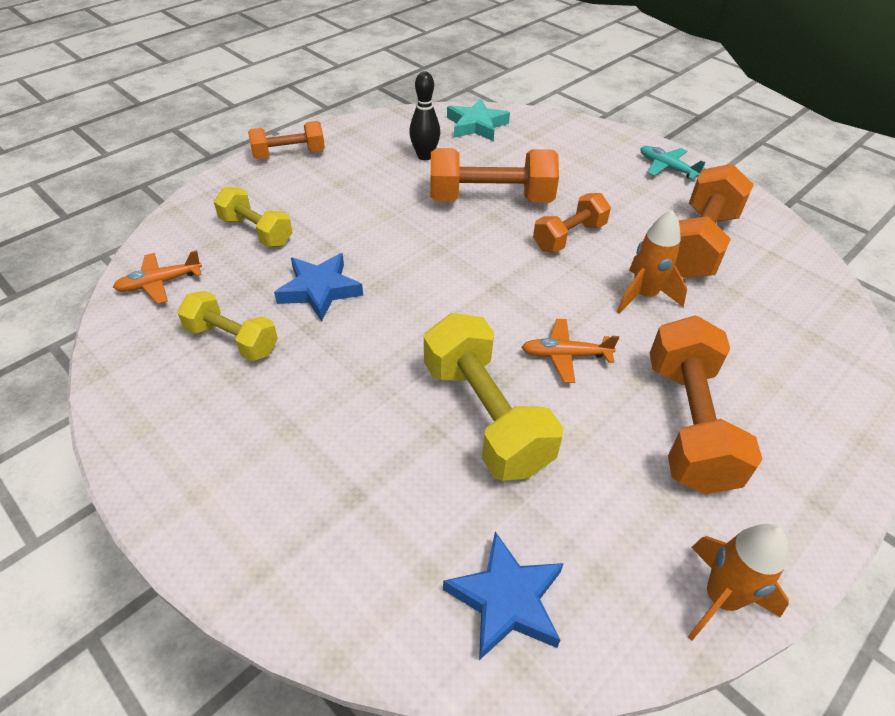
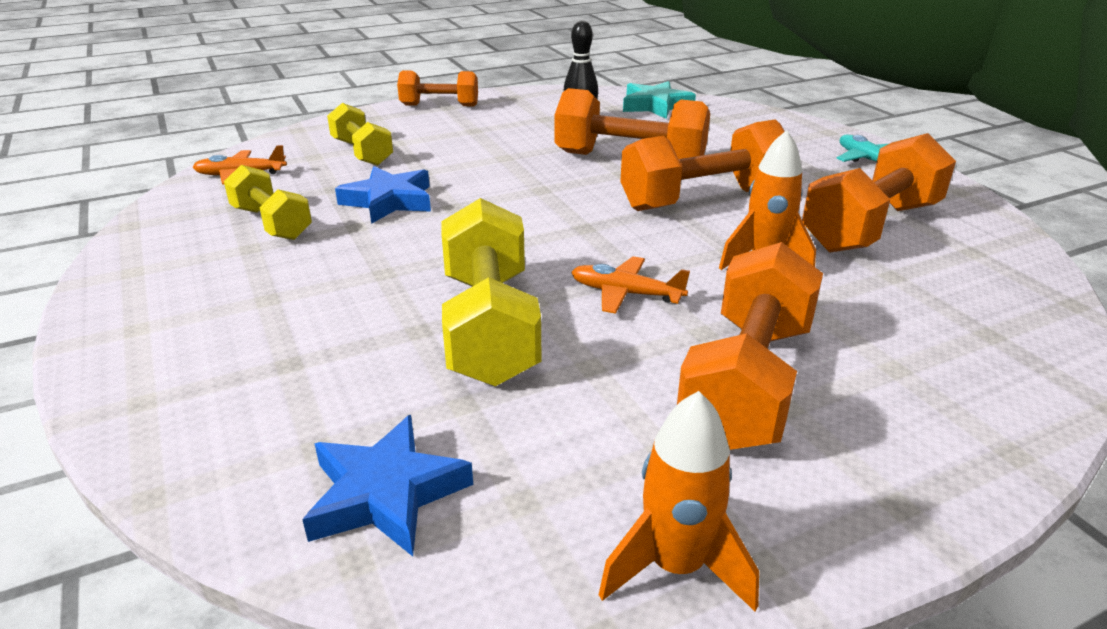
camera: 20 degrees right, 15 degrees down
(569, 237) = (702, 199): orange dumbbell -> orange dumbbell, size x1.62

